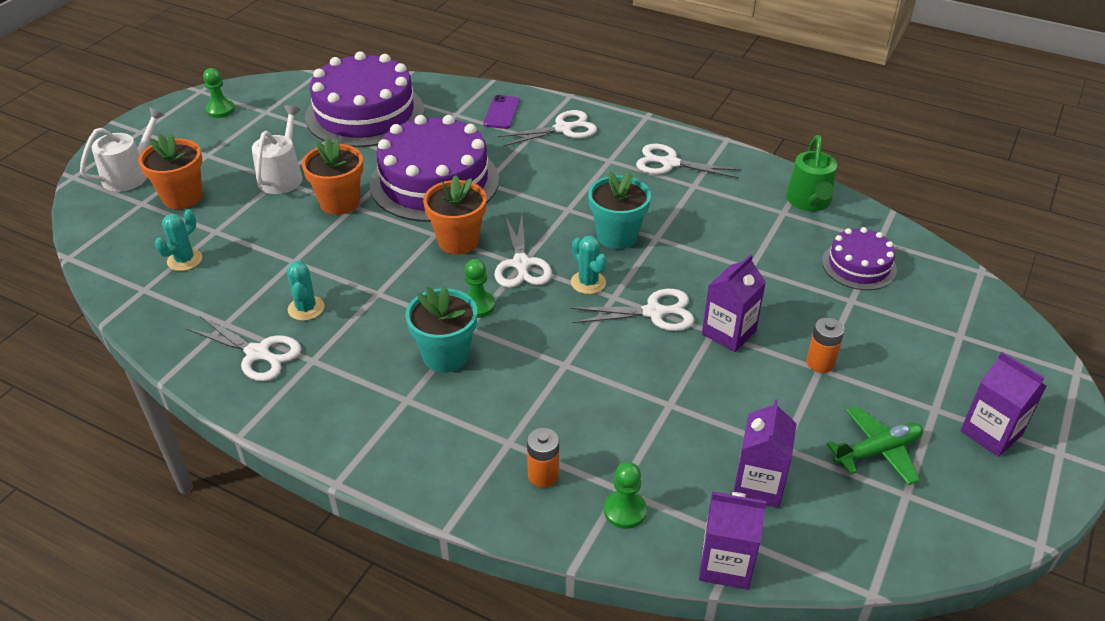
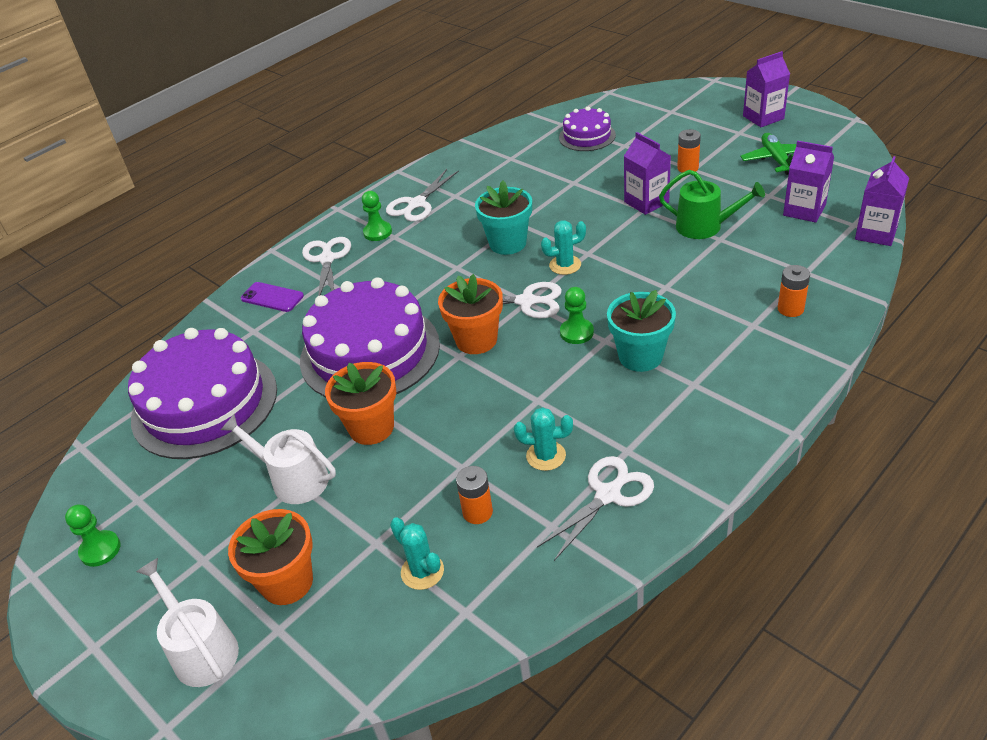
camera: 70 degrees left, 0 degrees up
(242, 278) = (477, 512): none -> orange battery
(625, 510) = (827, 272): green pawn -> green pawn (377, 232)
(654, 312) = (613, 234): white scissors -> none
(809, 201) = (502, 145): green watering can -> green watering can (705, 226)

